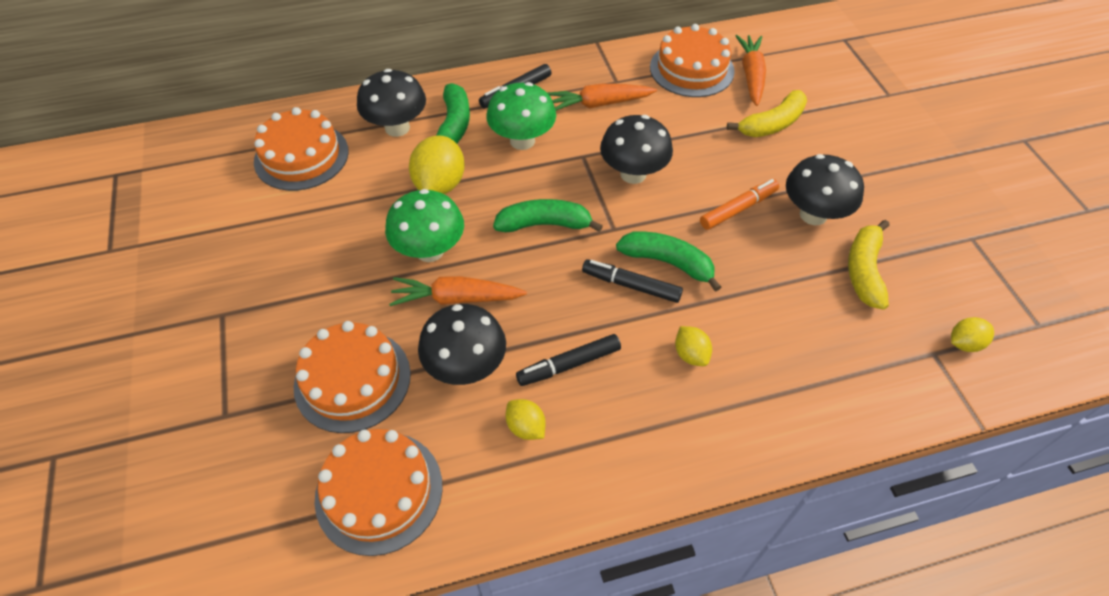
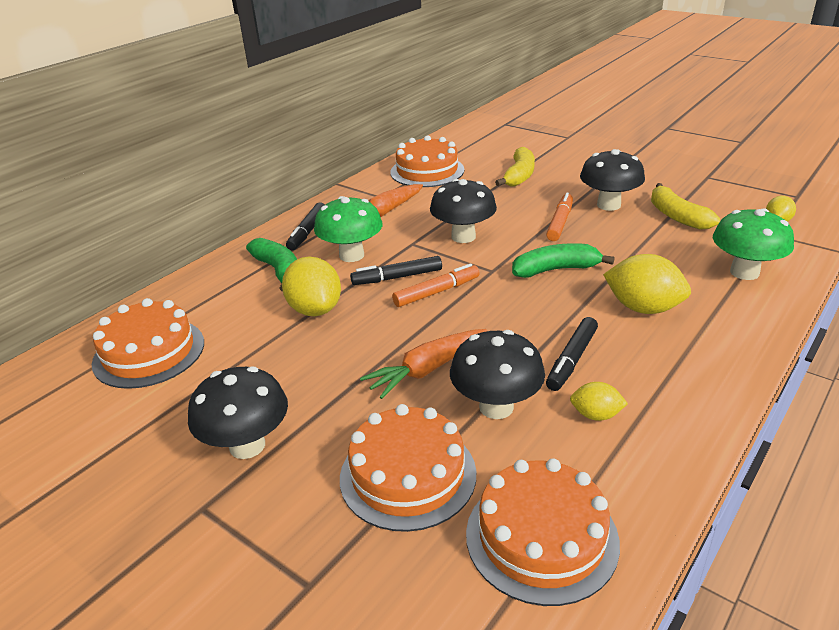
camera: 35 degrees left, 20 degrees down
(397, 128) = (227, 294): black mushroom -> black mushroom (247, 445)
(430, 251) = (362, 353): green mushroom -> green mushroom (744, 272)
(544, 224) = (436, 292): green banana -> orange marker
(631, 285) = (549, 293): black marker -> black marker (397, 277)
(690, 354) = (643, 308): yellow lemon -> yellow lemon, size x1.83
(751, 75) = (472, 159): orange carrot -> none

